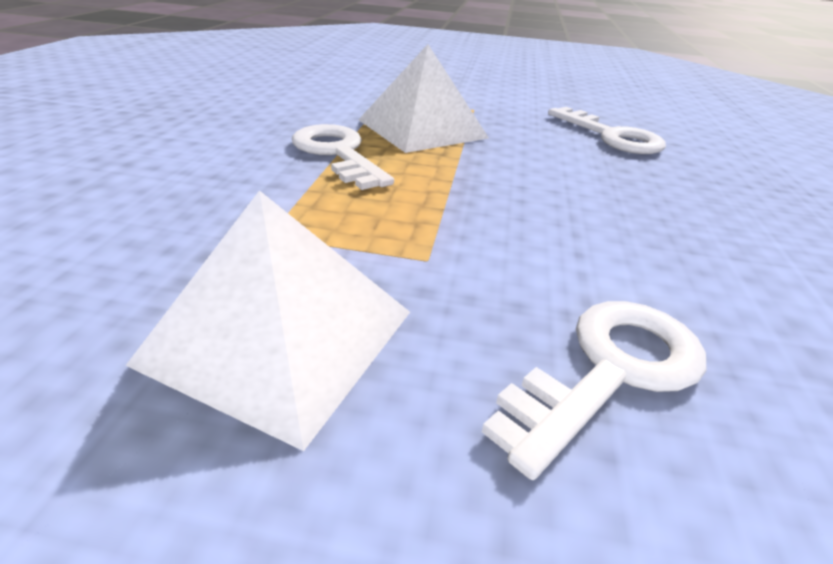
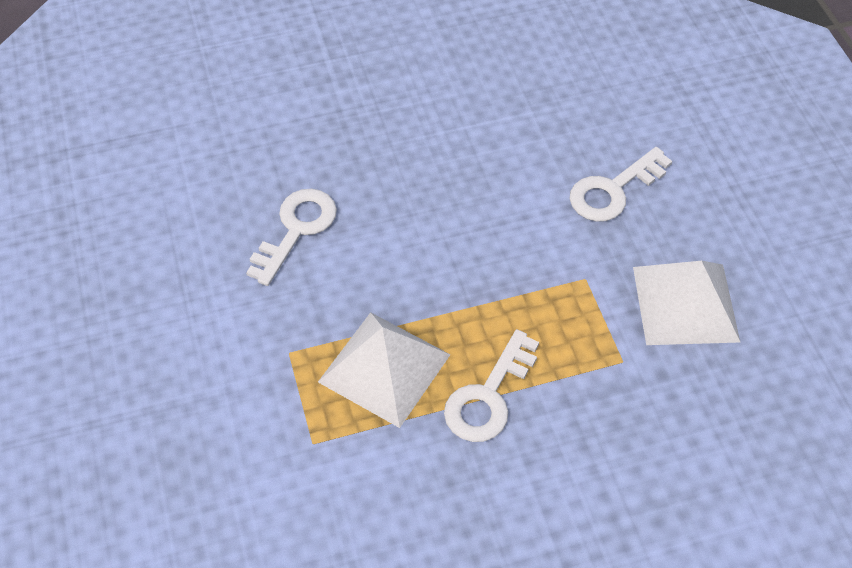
camera: 115 degrees left, 20 degrees up
(610, 370) = (613, 190): white key -> white key turned 60 degrees counterclockwise

